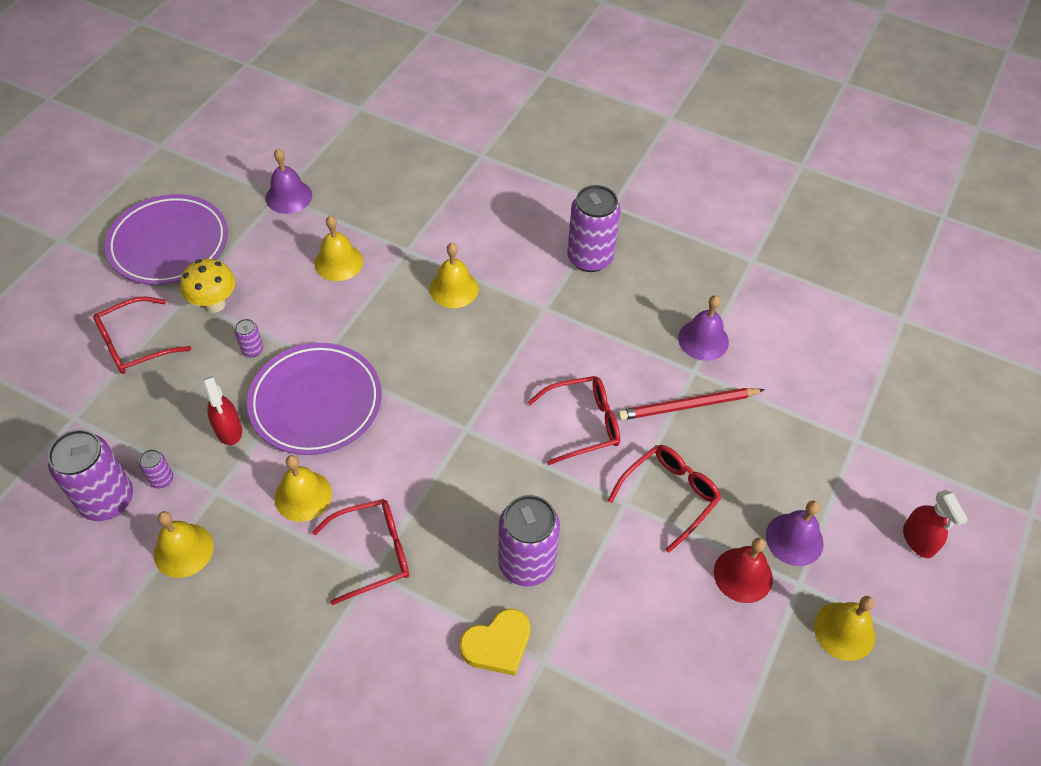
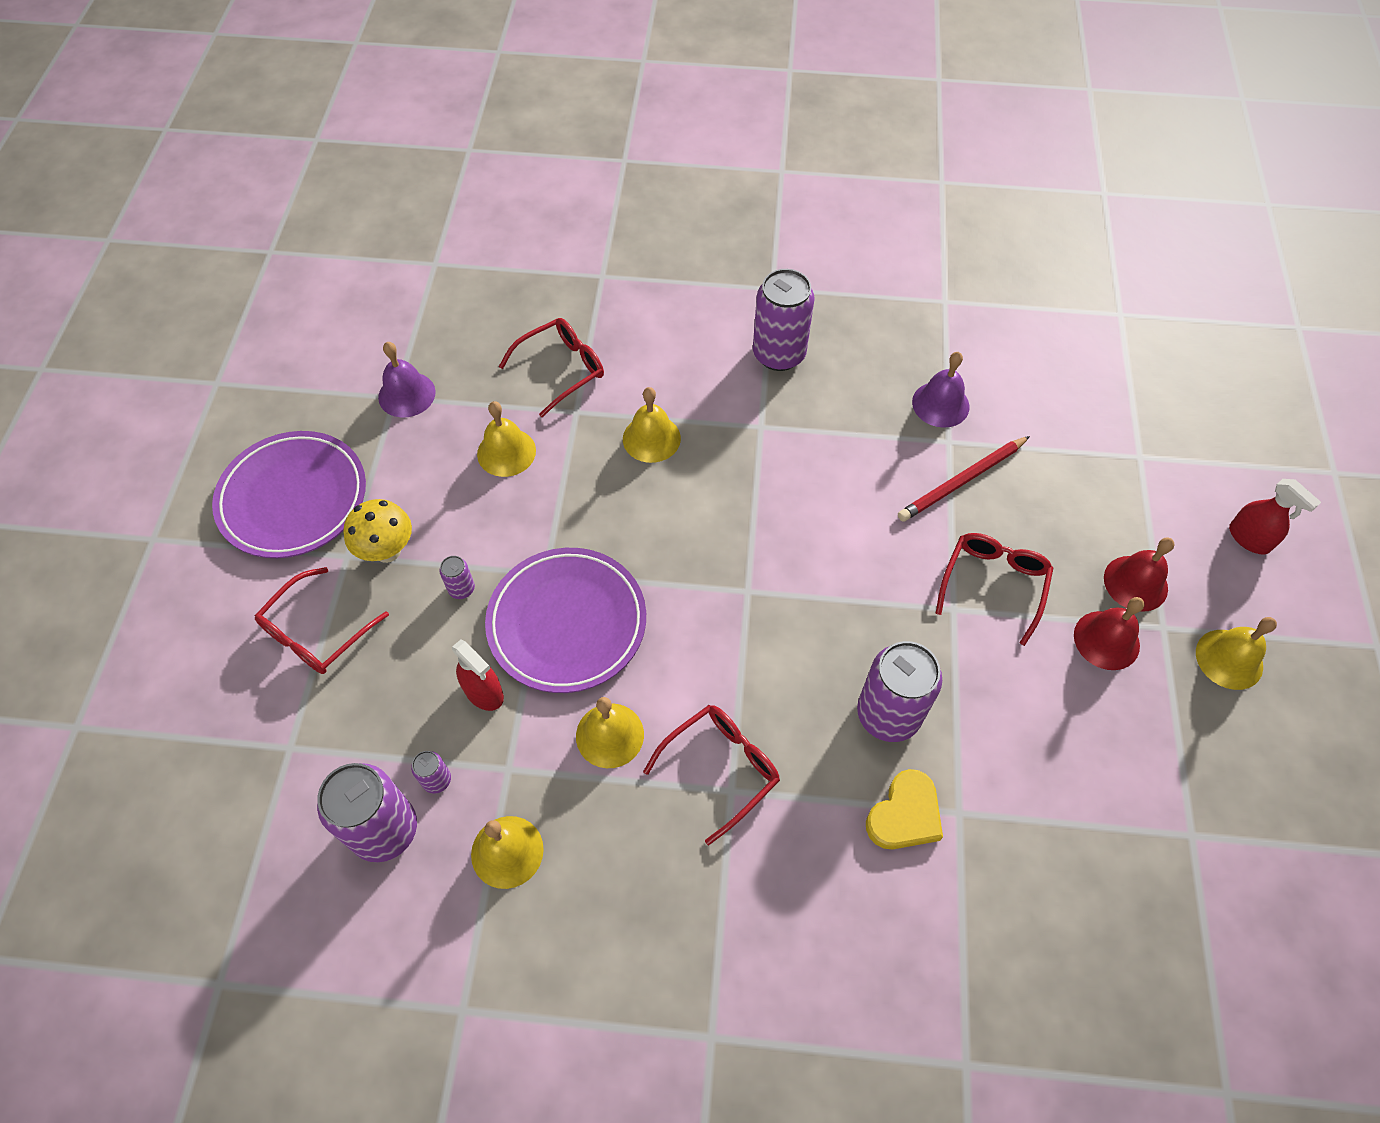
camera: 20 degrees left, 5 degrees up
(584, 424) = (868, 539): red glasses -> red glasses (562, 369)
(794, 539) = (1135, 583): purple bell -> red bell

